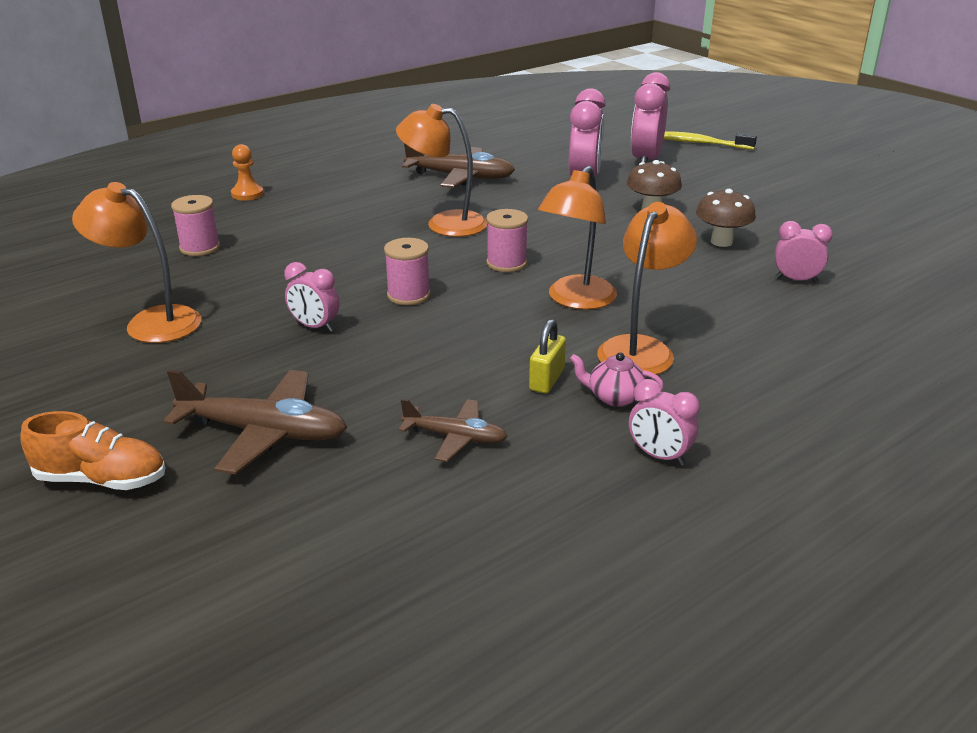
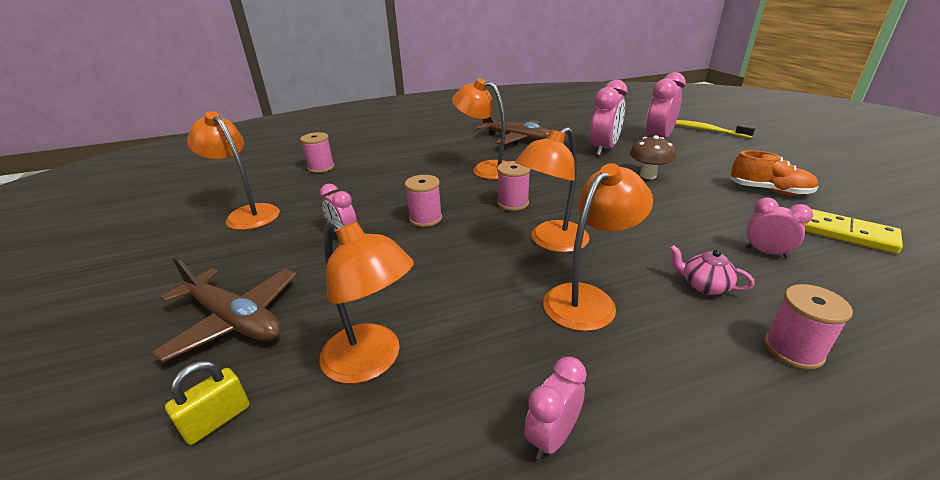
camera: 20 degrees right, 0 degrees up
(102, 479) = (94, 338): orange shoe -> orange shoe (769, 190)
(247, 194) = (376, 137): orange pawn -> none
(456, 437) = (372, 361): brown plane -> orange lamp
(547, 380) = (486, 315): yellow padlock -> yellow padlock (217, 420)
(614, 397) = (539, 348): pink teapot -> pink teapot (704, 286)
(659, 456) = (552, 437): pink clock -> pink clock turned 75 degrees clockwise
(721, 242) = (701, 208): brown mushroom -> none
(834, 359) = (793, 350): none -> pink spool
(866, 251) = (847, 234): none -> yellow domino

